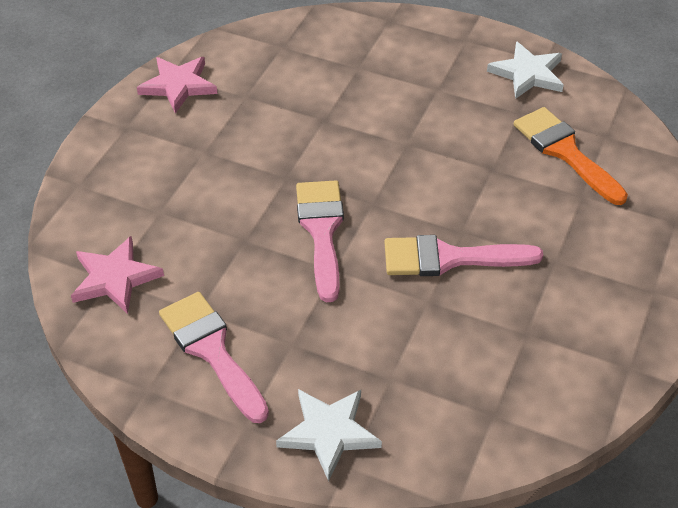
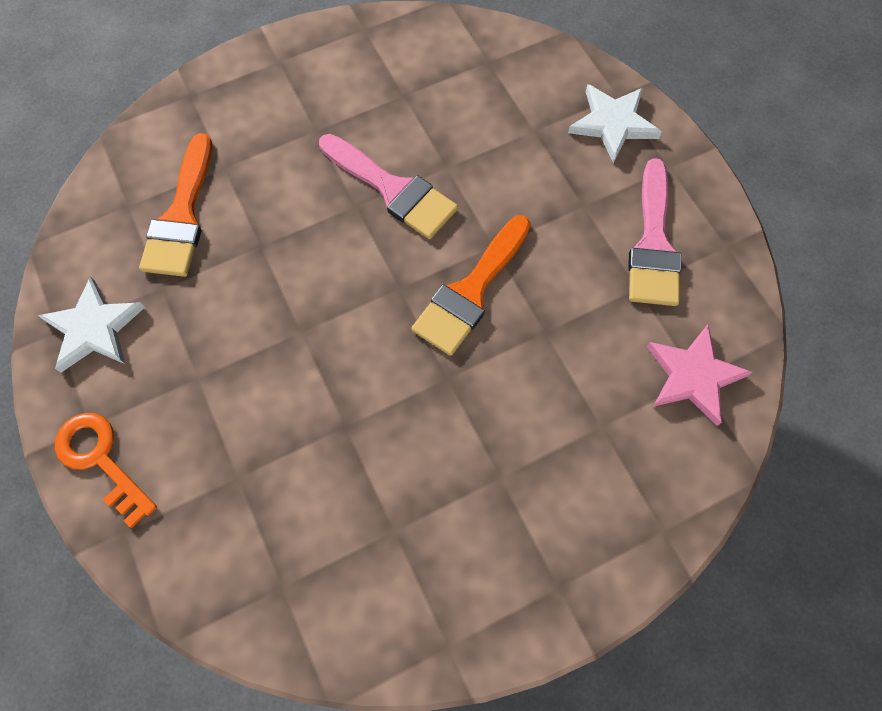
camera: 140 degrees left, 20 degrees up
(178, 85) = (453, 615): pink star -> none
(321, 231) = (470, 292): pink brush -> orange brush
(440, 33) = (101, 460): none -> orange key

